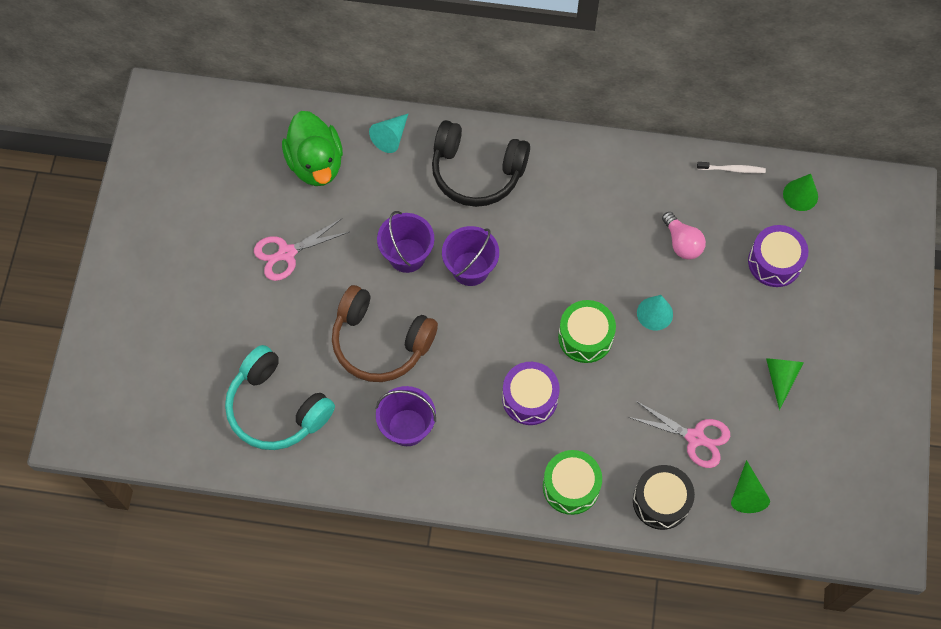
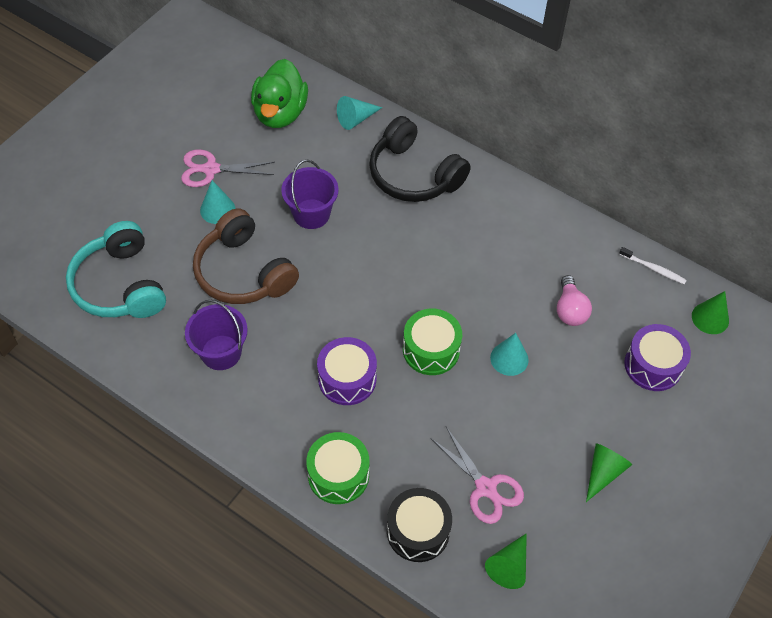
camera: 25 degrees right, 10 degrees down
(318, 291) = (217, 209): none -> turquoise cone
(470, 268) = (360, 248): purple bucket -> none

